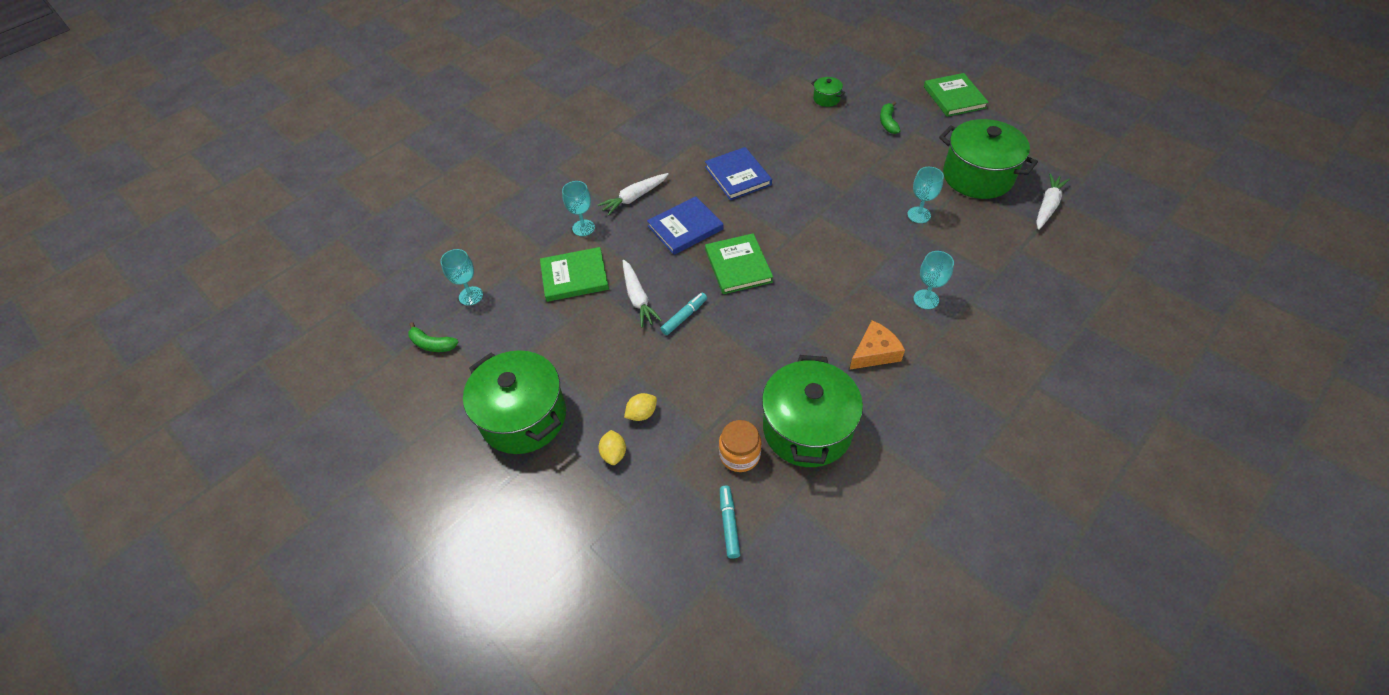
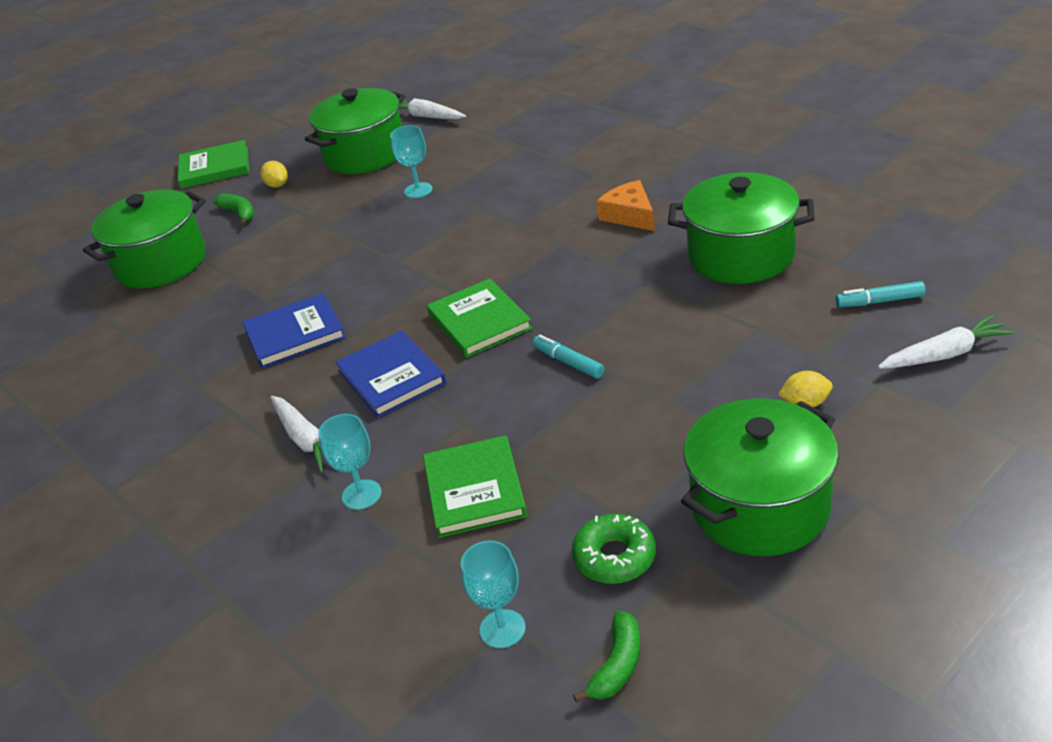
camera: 85 degrees left, 15 degrees down
(505, 343) = (614, 557): none -> green donut
(638, 298) = (529, 411): white carrot -> white carrot (944, 354)
(642, 413) = (737, 385): yellow lemon -> yellow lemon (277, 185)
(738, 266) = (479, 322): green book -> green book turned 75 degrees clockwise
(739, 454) = (785, 300): orange jar -> none
(826, 99) = (161, 263): green pot -> green pot, size x2.32
(888, 122) = (239, 213): green banana -> green banana turned 135 degrees counterclockwise
(926, 299) = (553, 185): turquoise goblet -> none

